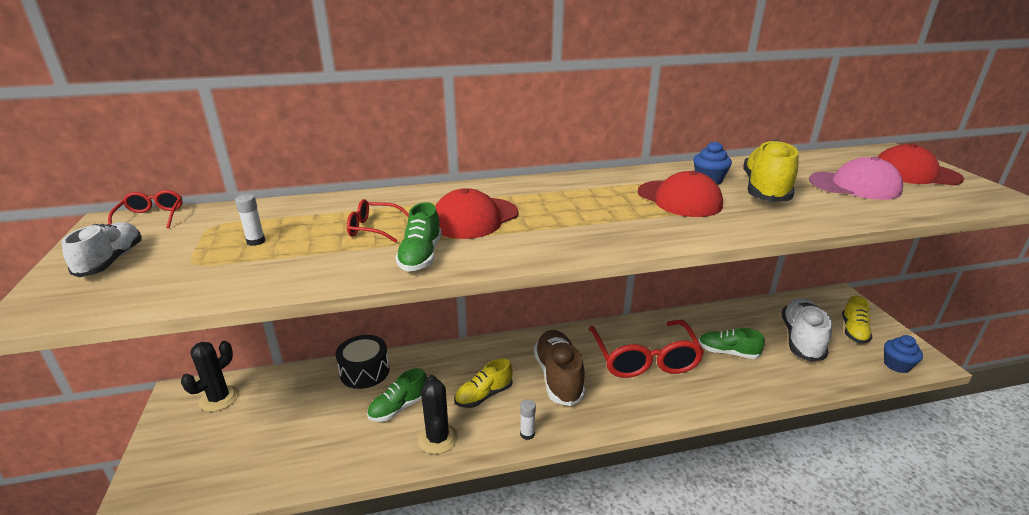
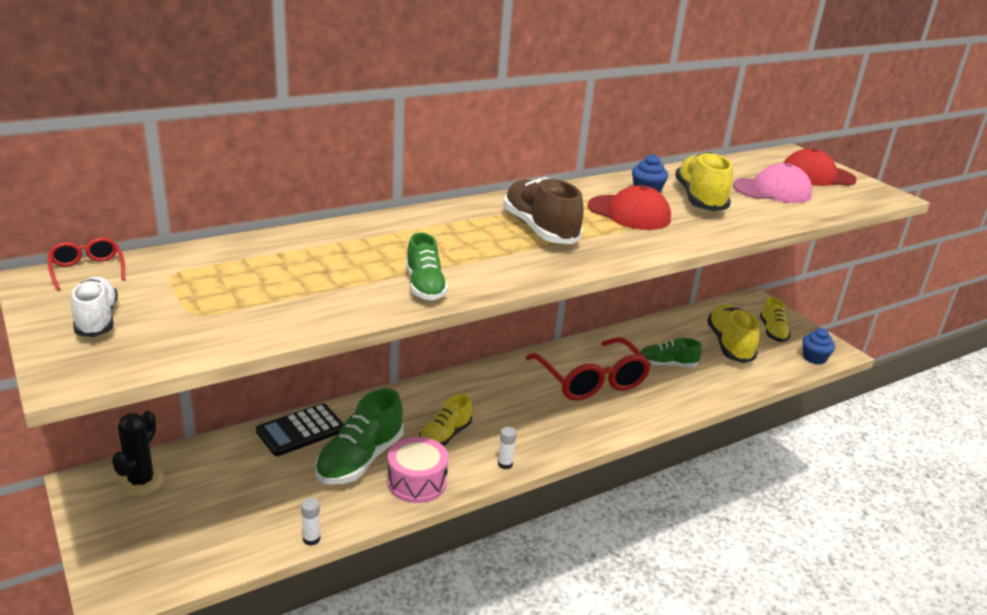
camera: 20 degrees left, 0 degrees up
(256, 241) = (240, 286): white glue stick -> white glue stick (311, 539)
(365, 371) = (301, 430): black drum -> black calculator
(373, 228) = (354, 263): red glasses -> none
(399, 407) = (360, 460): green shoe -> green shoe, size x1.59
(438, 439) = (417, 482): black cactus -> pink drum
(475, 218) = (449, 245): red cap -> none
(558, 377) = (513, 408): brown shoe -> brown shoe (540, 229)
(801, 339) = (729, 345): white shoe -> yellow shoe

